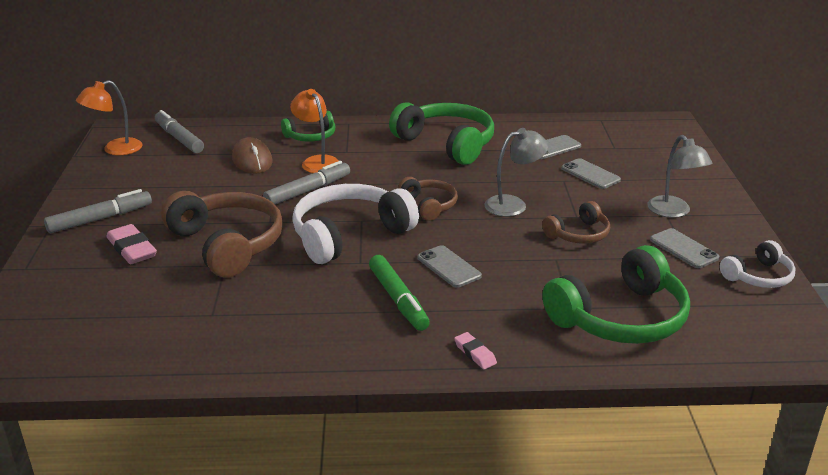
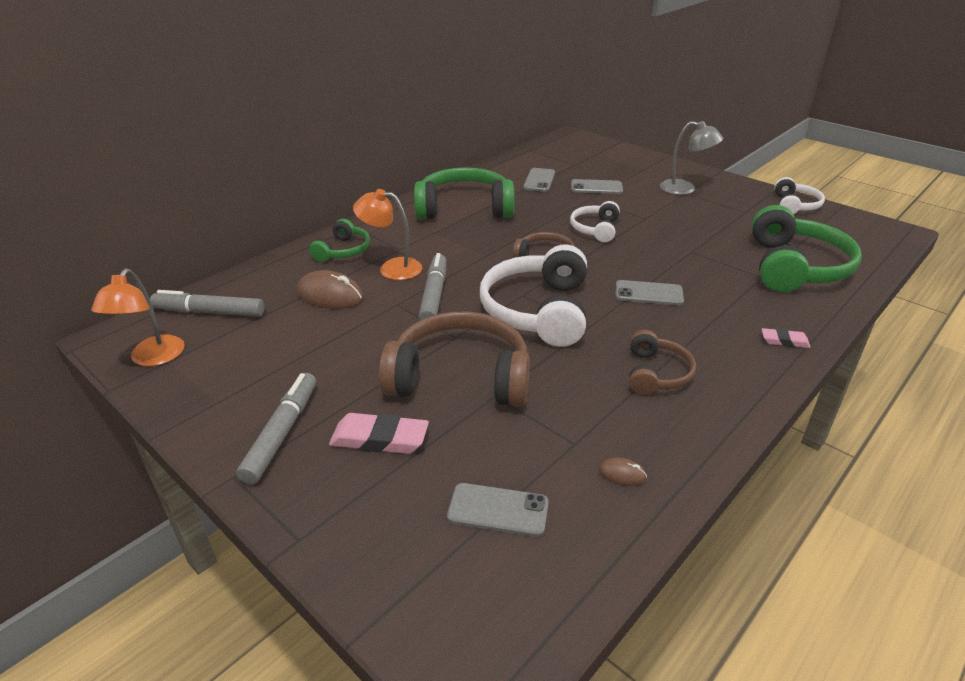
camera: 45 degrees left, 5 degrees up
(202, 345) = (622, 474): none -> brown mouse
(398, 299) = (669, 336): green marker -> none
(513, 204) = (595, 229): grey lamp -> white headphones
(578, 234) = (670, 228): brown headphones -> brown headphones (656, 373)
(683, 249) = (734, 208): grey phone -> grey phone (498, 510)

